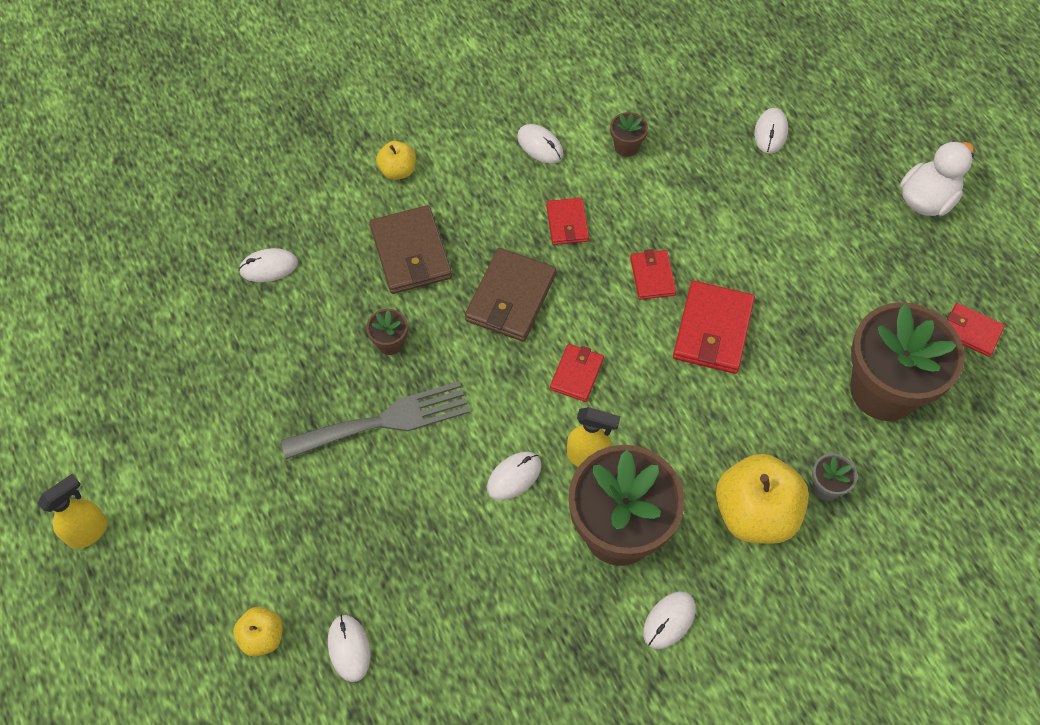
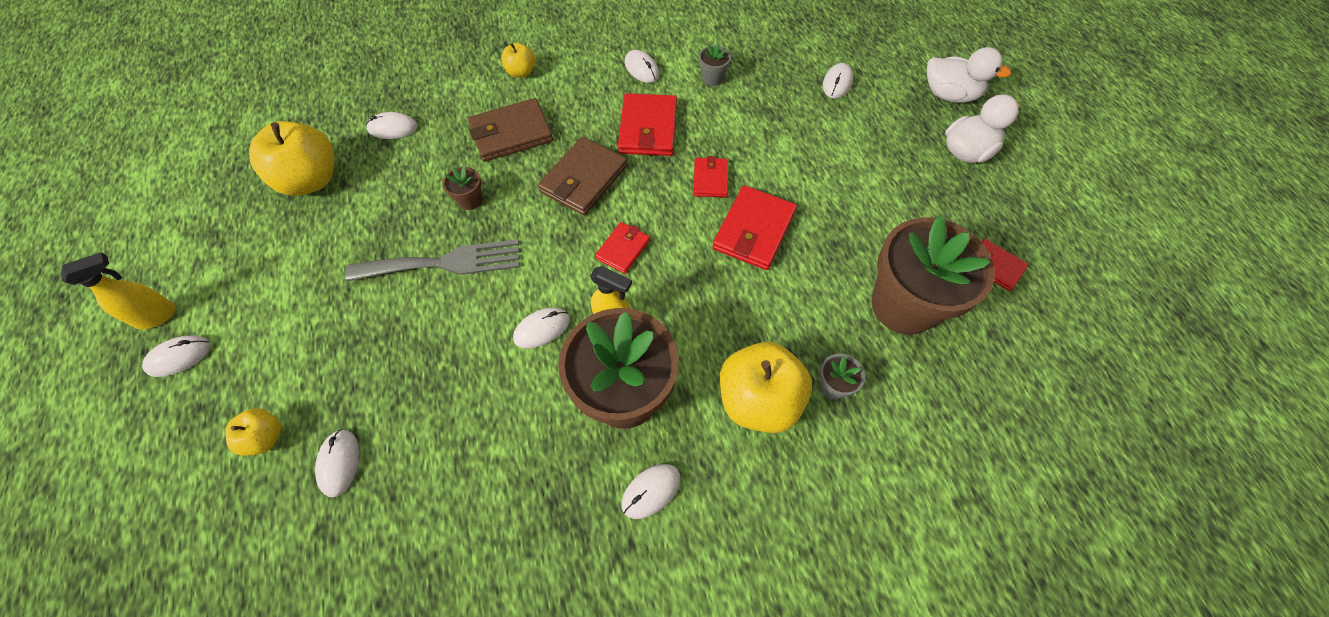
camera: 10 degrees right, 0 degrees up
(133, 571) = (179, 357): none -> white mouse
(197, 346) = (311, 180): none -> yellow apple
(411, 253) = (511, 133): brown wallet -> brown wallet turned 75 degrees clockwise
(567, 223) = (648, 128): red wallet -> red wallet, size x1.70
(626, 147) = (712, 78): brown flower pot -> grey flower pot
(899, 130) = (949, 95): none -> white duck

